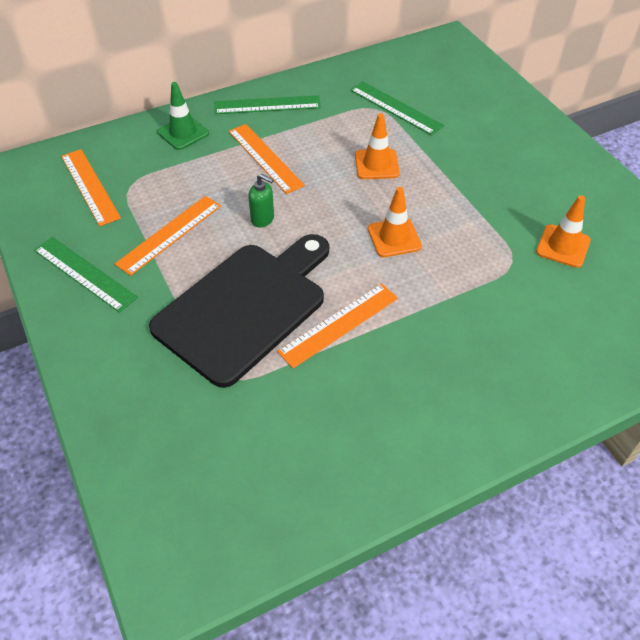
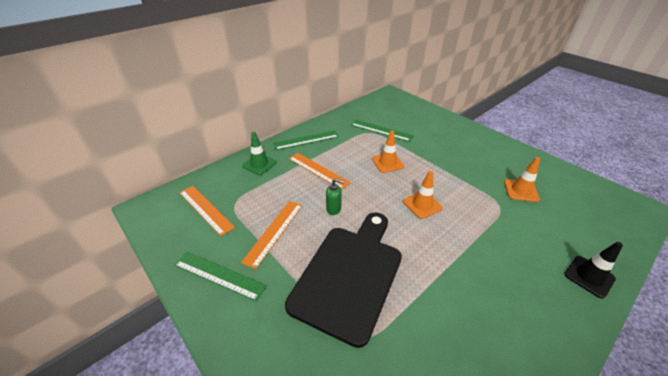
camera: 15 degrees left, 10 degrees down
(339, 324) = (419, 272): orange ruler -> none
(574, 379) = (589, 276): none -> black traffic cone

